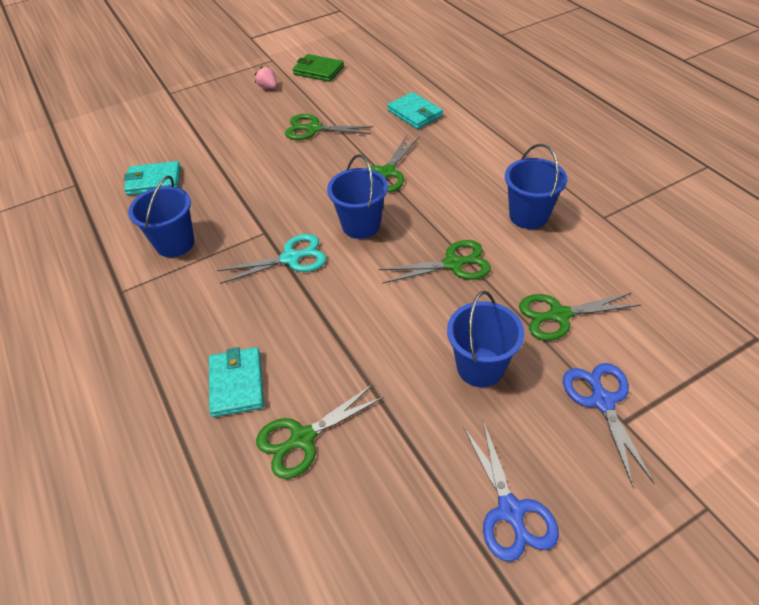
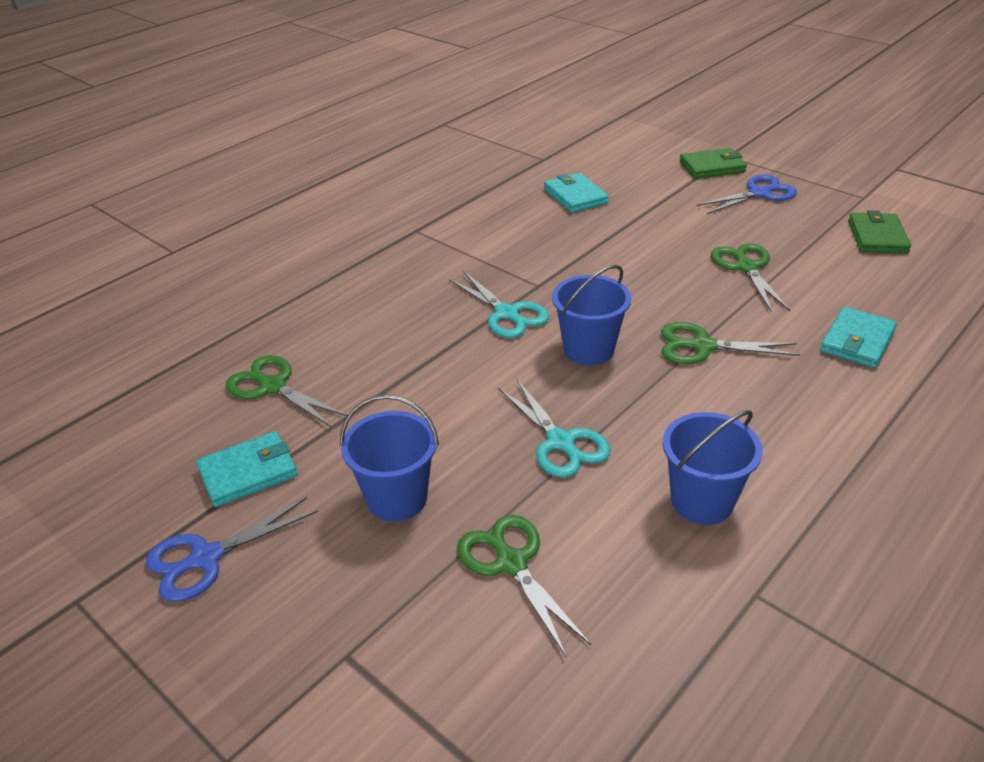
camera: 70 degrees right, 10 degrees down
(175, 243) = (492, 237): blue bucket -> none
(177, 104) = (712, 167): none -> green wallet
(236, 384) = (327, 328): turquoise wallet -> turquoise wallet (248, 472)
(268, 87) = (801, 212): pink strawberry -> none
(453, 264) = (560, 442): green scissors -> turquoise scissors
(602, 401) = (373, 628): blue scissors -> blue scissors (759, 193)

